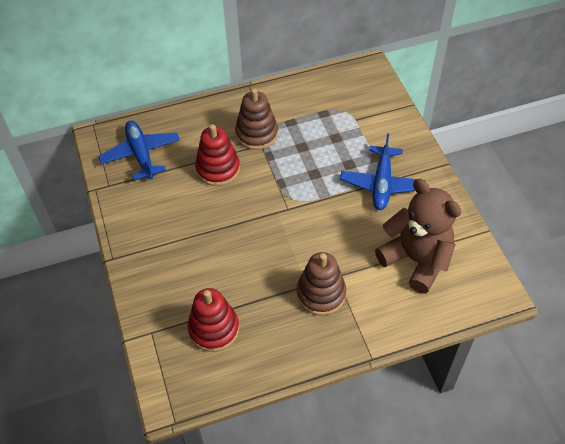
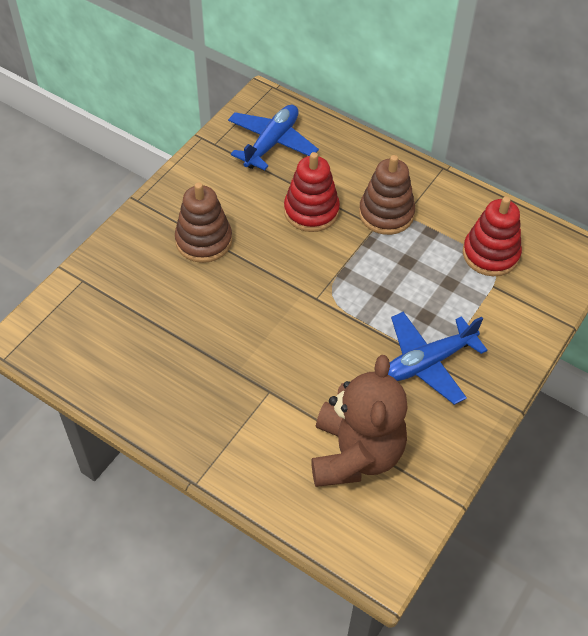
camera: 50 degrees right, 0 degrees up
(214, 329) = (124, 326): red stacking toy -> red stacking toy (490, 254)
(321, 294) = (236, 390): brown stacking toy -> brown stacking toy (204, 241)

